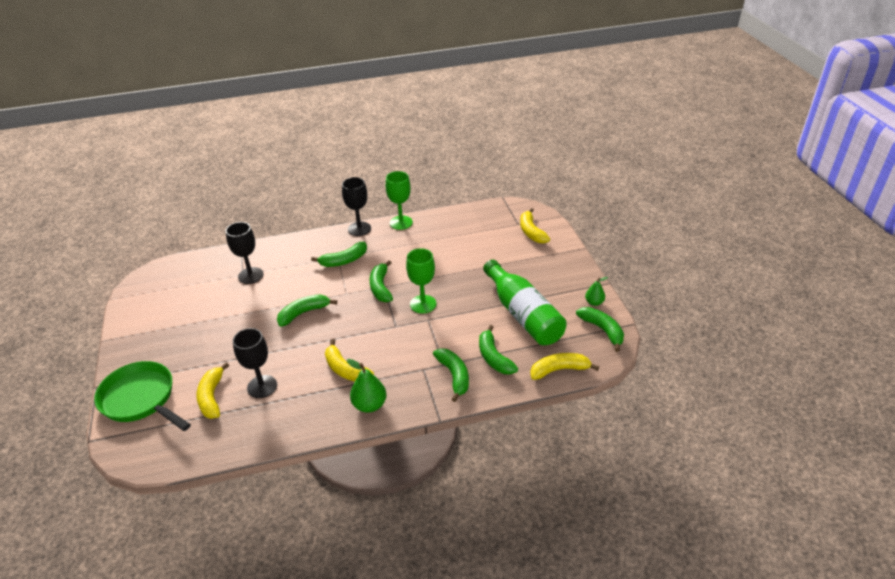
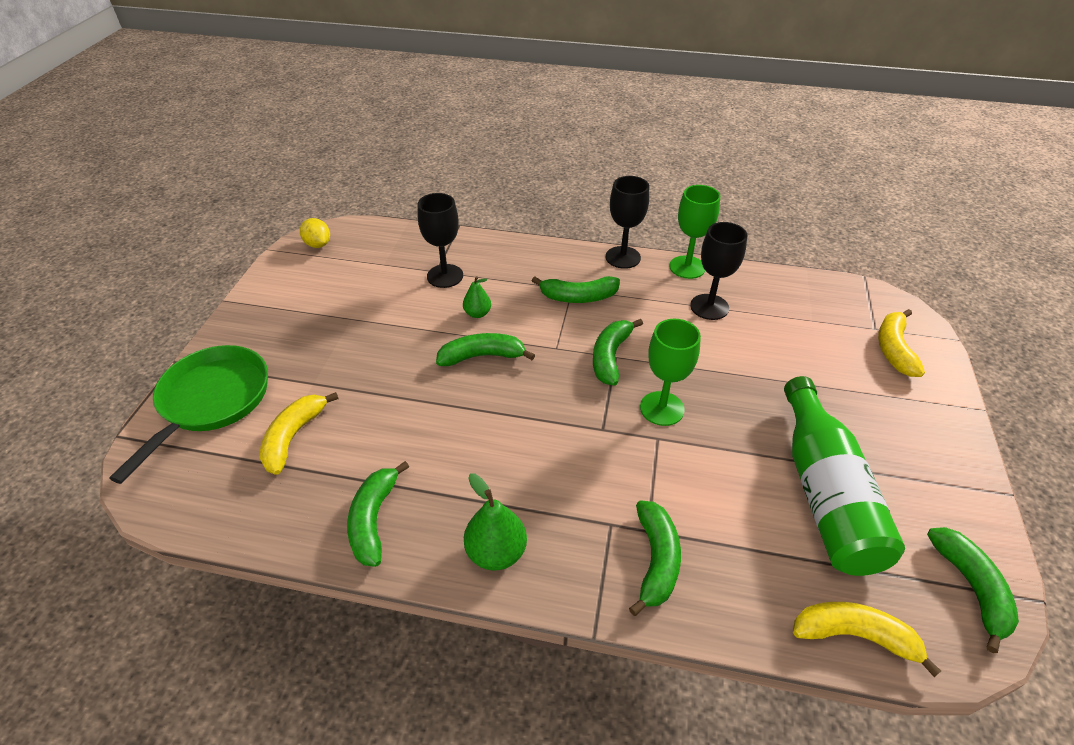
camera: 25 degrees right, 5 degrees up
(141, 399) = (211, 401): green pan -> green pan turned 45 degrees clockwise
(146, 284) = (318, 244): none -> yellow lemon
(262, 386) = (365, 449): black goblet -> black goblet (709, 307)
(345, 369) = (492, 472): yellow banana -> none
(494, 357) = (740, 555): green banana -> green banana (373, 520)
(594, 302) = (971, 523): green pear -> green pear (477, 313)

